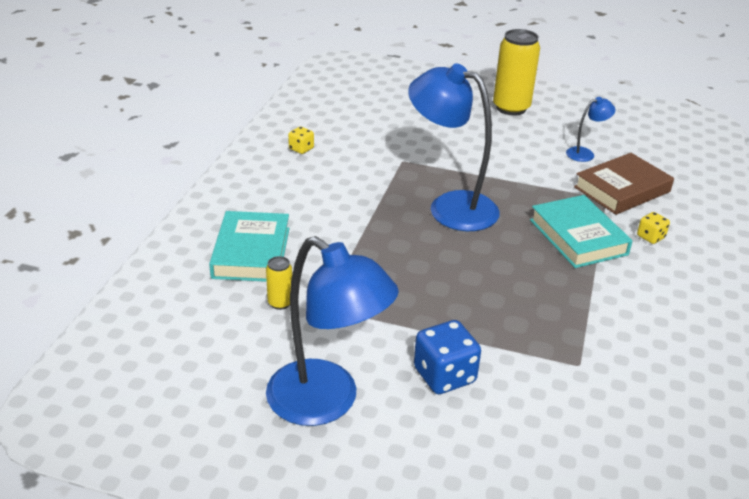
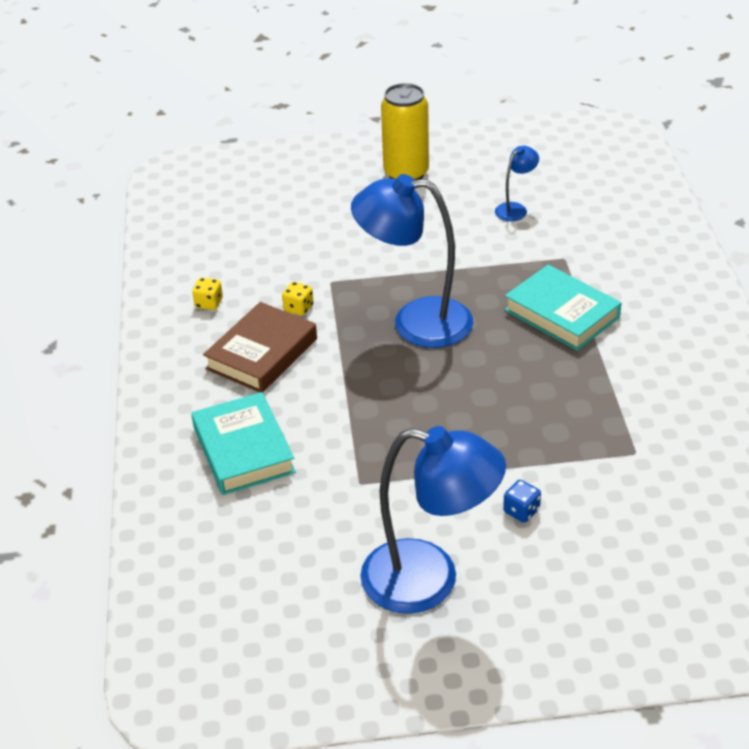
camera: 20 degrees left, 5 degrees up
(280, 303) = (313, 495): yellow can -> none
(444, 375) = (521, 511): blue dice -> blue dice, size x0.54
(622, 189) = (574, 242): brown book -> brown book (262, 354)
(650, 237) = (630, 289): yellow dice -> yellow dice (298, 308)

